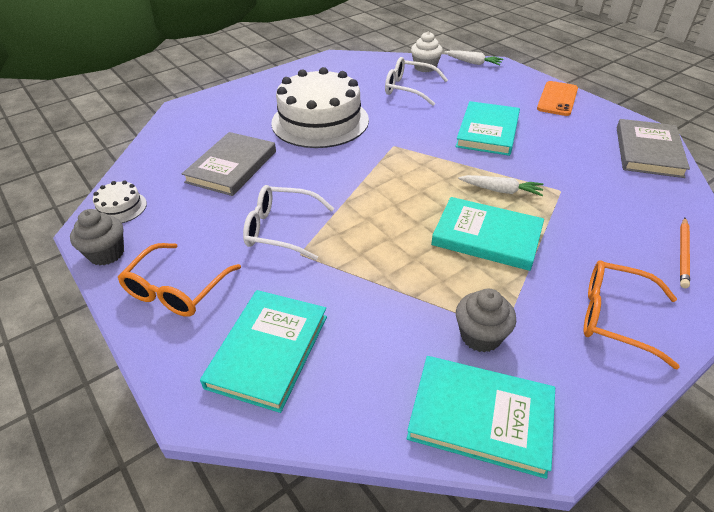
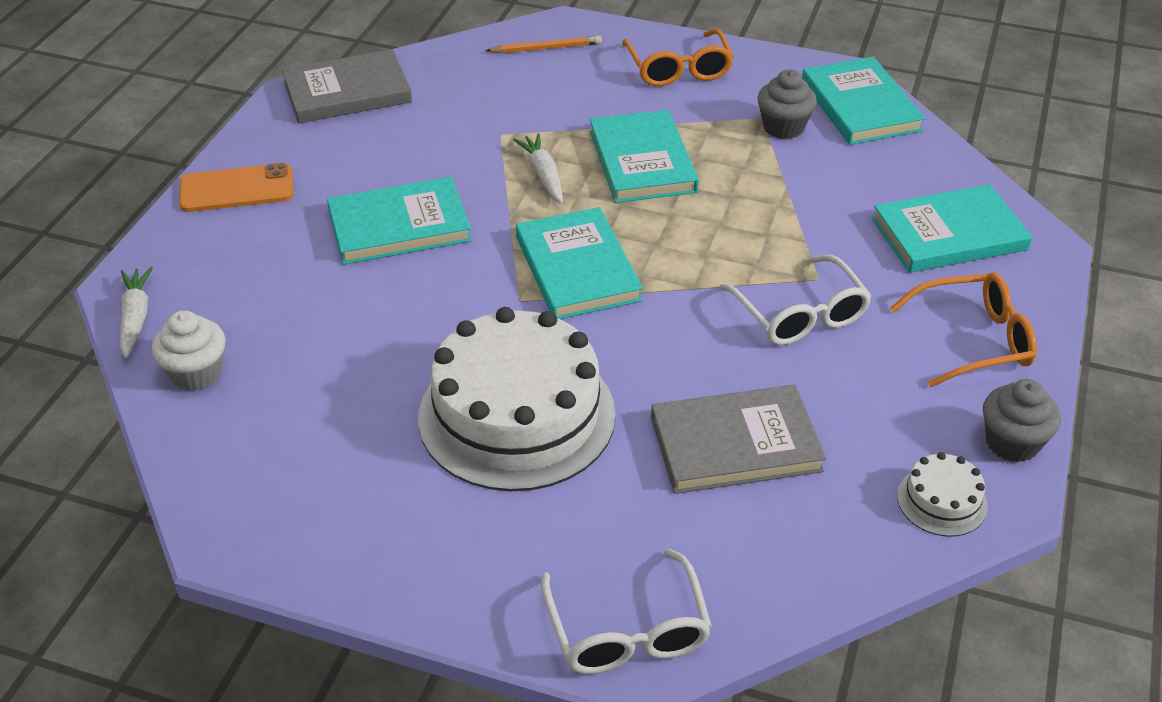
camera: 125 degrees left, 0 degrees up
(400, 170) = (577, 268): none -> turquoise book
(409, 89) = (310, 359): white glasses -> white glasses (627, 631)

